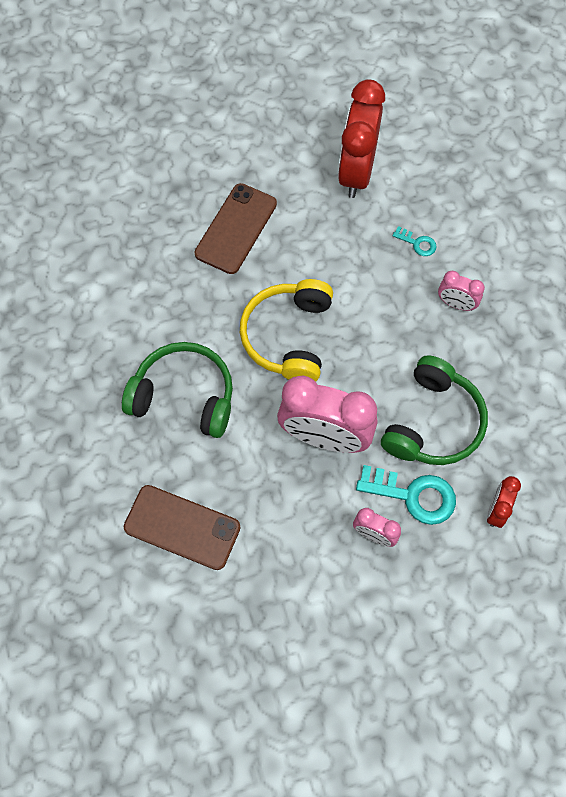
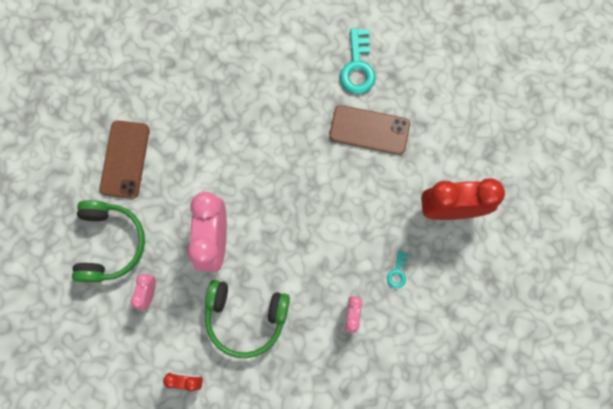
camera: 75 degrees right, 10 degrees up
(184, 396) = (221, 132): green headphones -> green headphones (110, 243)
(288, 336) = (288, 193): yellow headphones -> none
(413, 495) = (184, 315): turquoise key -> turquoise key (357, 67)

